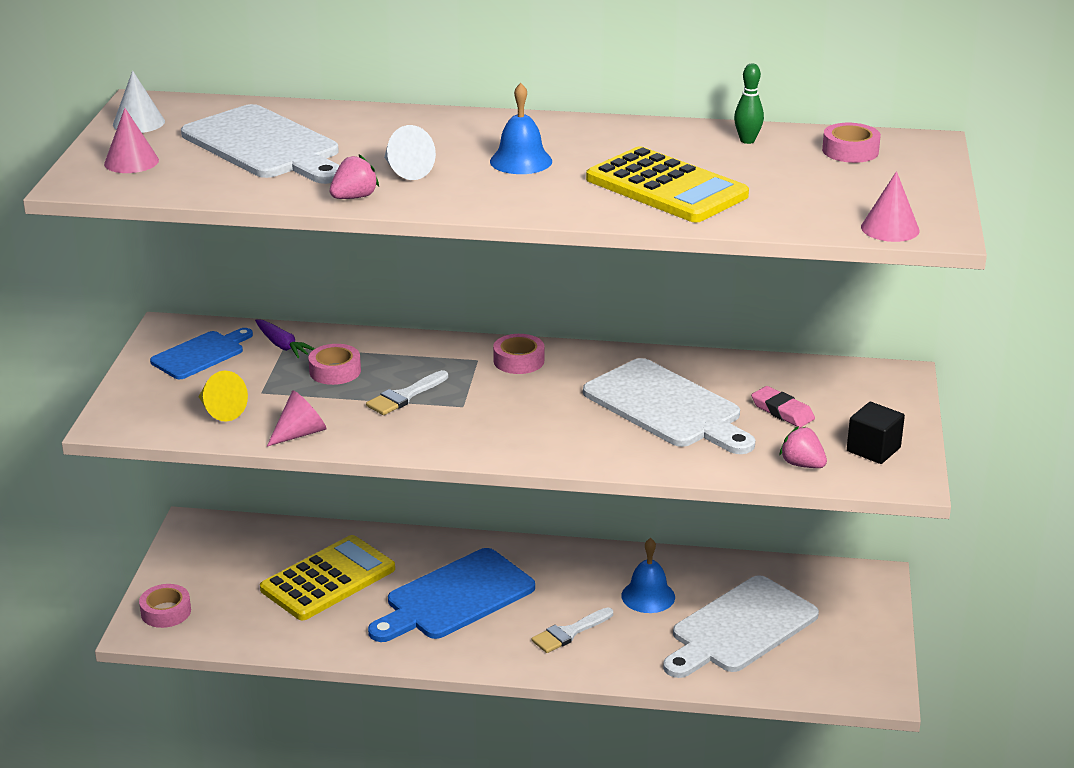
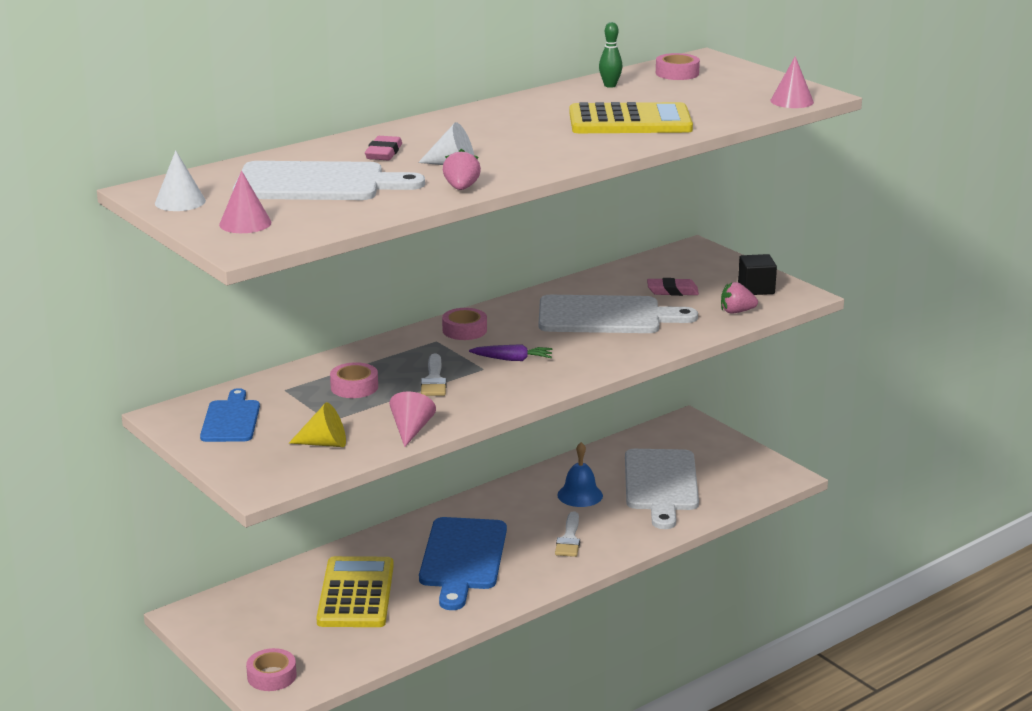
camera: 45 degrees left, 5 degrees down
(282, 345) = (281, 389): purple carrot -> purple carrot (513, 359)
(382, 136) = (383, 153): none -> pink eraser
(521, 161) = (510, 136): blue bell -> none

